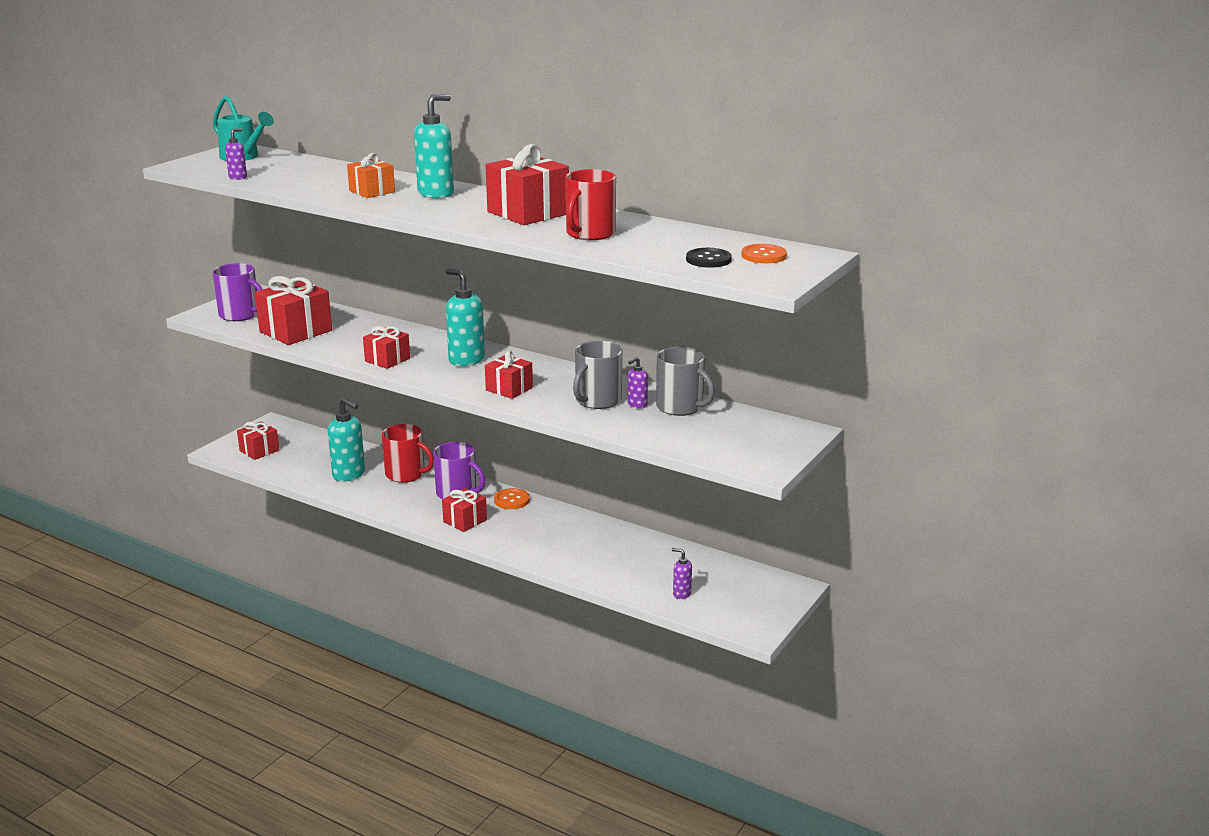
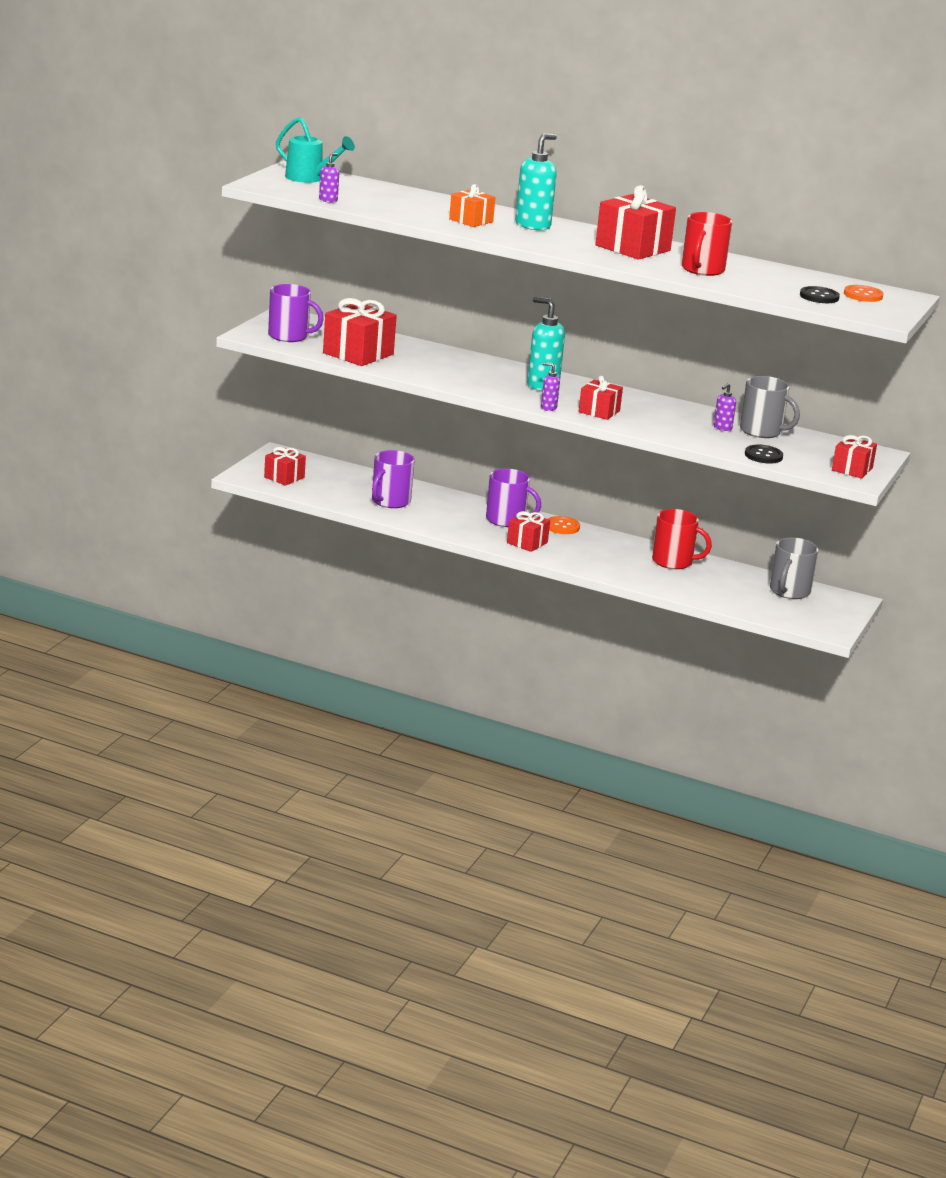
camera: 10 degrees left, 0 degrees up
(349, 475) = (390, 501): turquoise soap dispenser -> purple mug
(387, 360) = (467, 382): red gift -> red gift (852, 469)
(406, 474) = (446, 502): red mug -> red mug (673, 561)
(597, 401) = (685, 424): grey mug -> grey mug (789, 591)
(667, 439) = (763, 456): none -> black button
(681, 594) = (755, 604): purple soap dispenser -> purple soap dispenser (548, 408)

